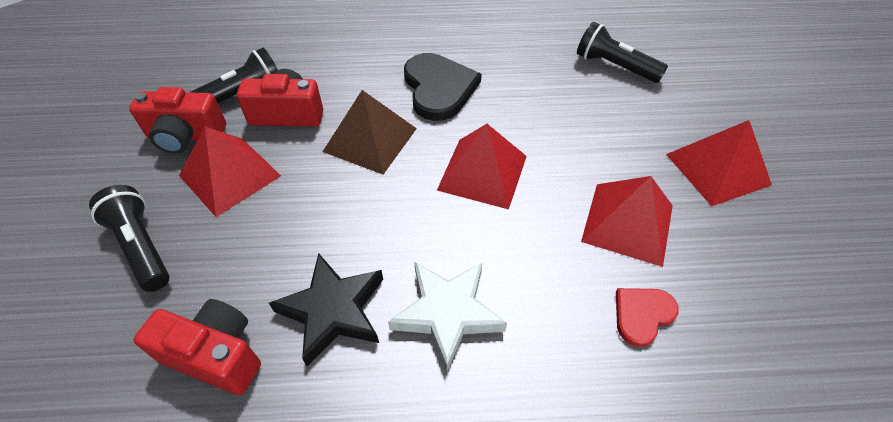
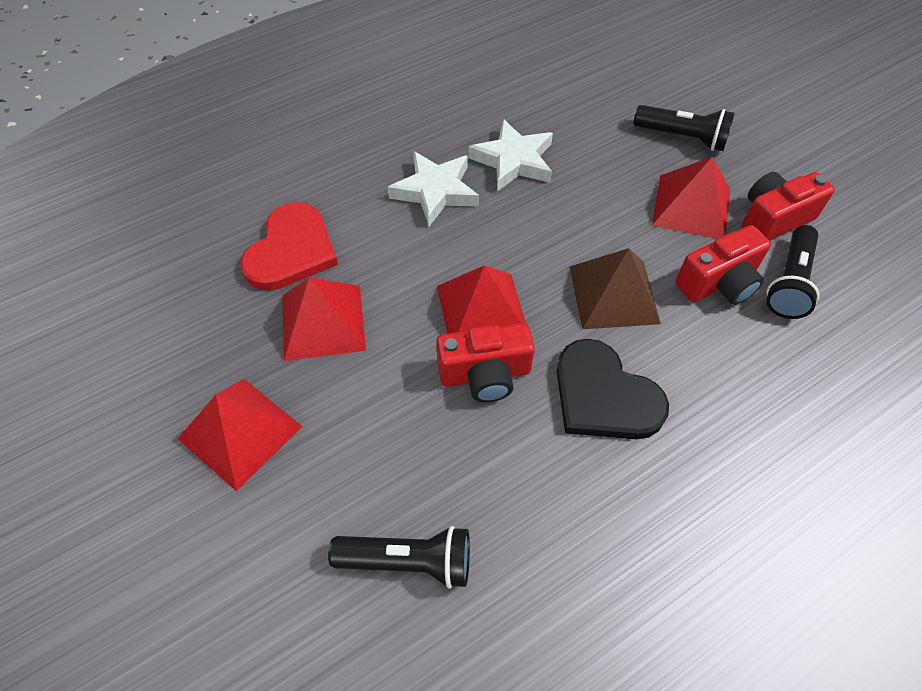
camera: 150 degrees right, 5 degrees up
(215, 355) = (560, 113): red camera -> red camera (485, 374)
(333, 310) = (513, 161): black star -> white star
(642, 315) = (291, 250): red heart -> red heart, size x1.81

